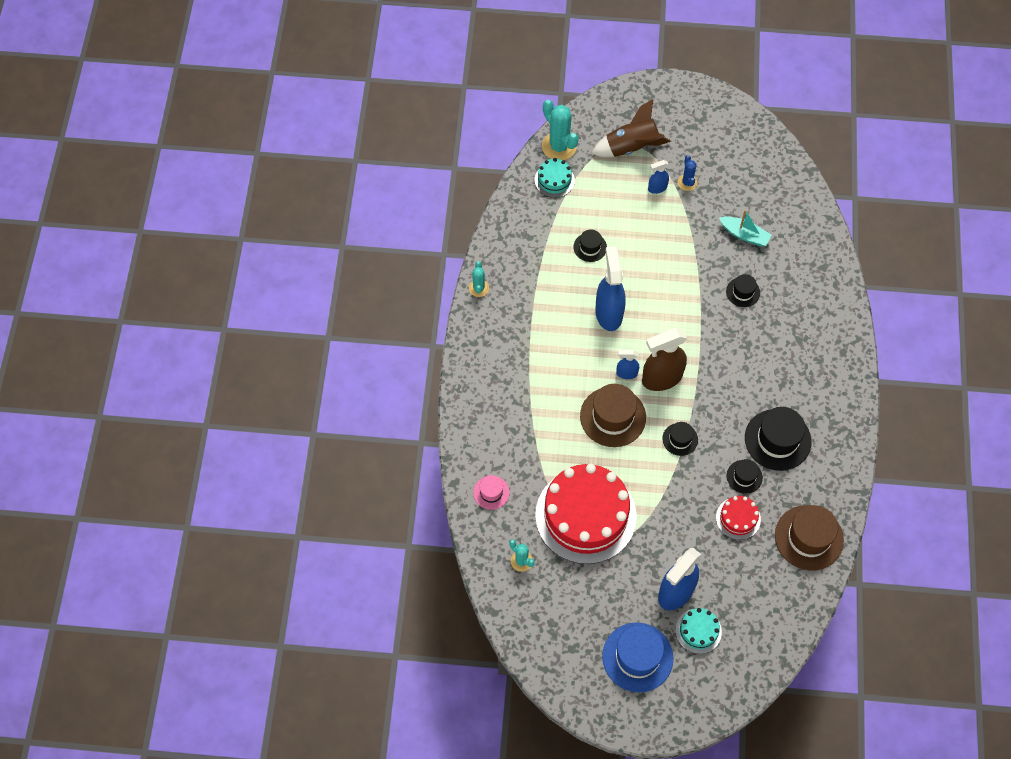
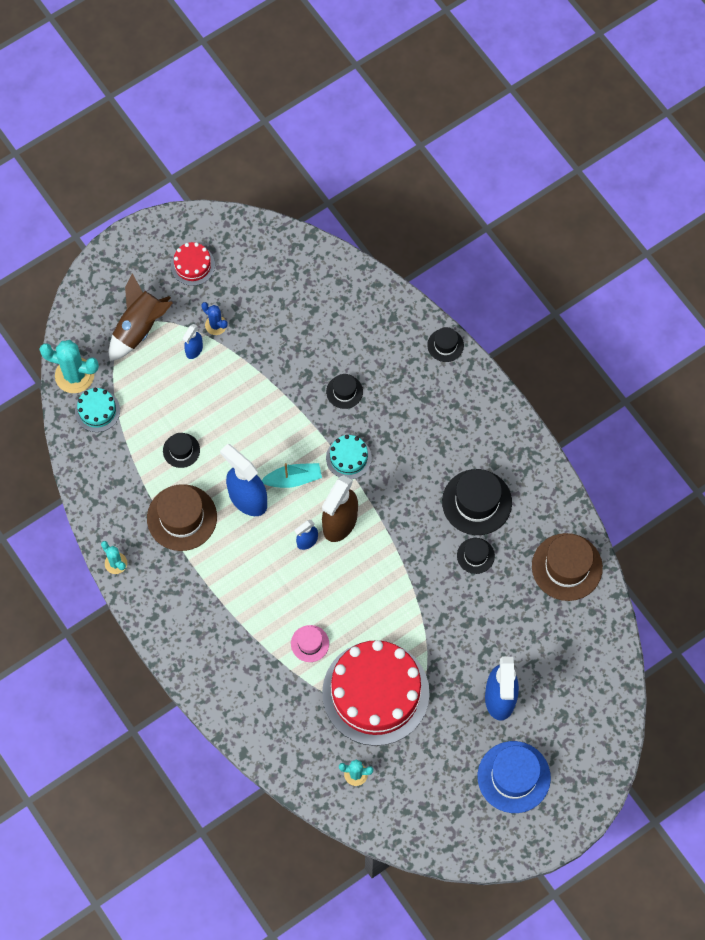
camera: 40 degrees left, 5 degrees up
(491, 492) = (281, 736): pink hat -> pink hat (310, 643)
(613, 417) = (327, 589): brown hat -> brown hat (182, 517)
(680, 439) = (398, 564): black hat -> black hat (445, 345)
(698, 631) = (543, 716): turquoise cake -> turquoise cake (348, 458)
(738, 518) = (499, 595): red cake -> red cake (192, 265)
(744, 235) = (304, 337): turquoise boat -> turquoise boat (293, 479)

